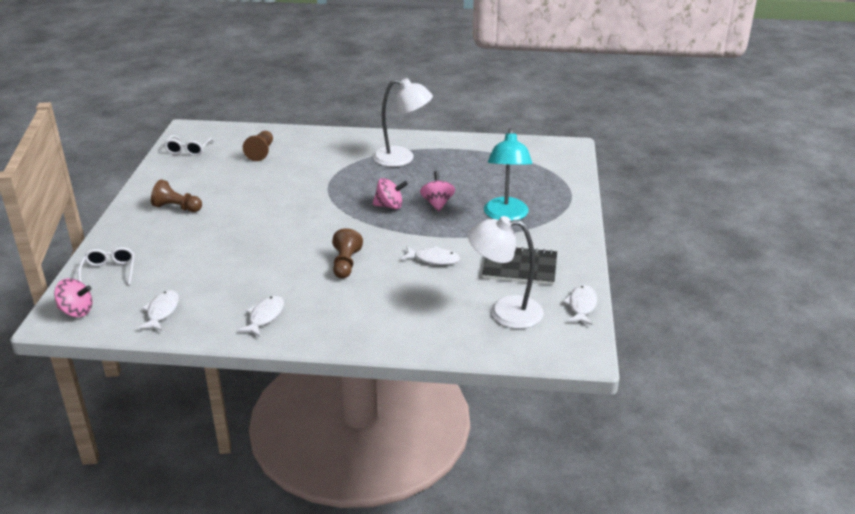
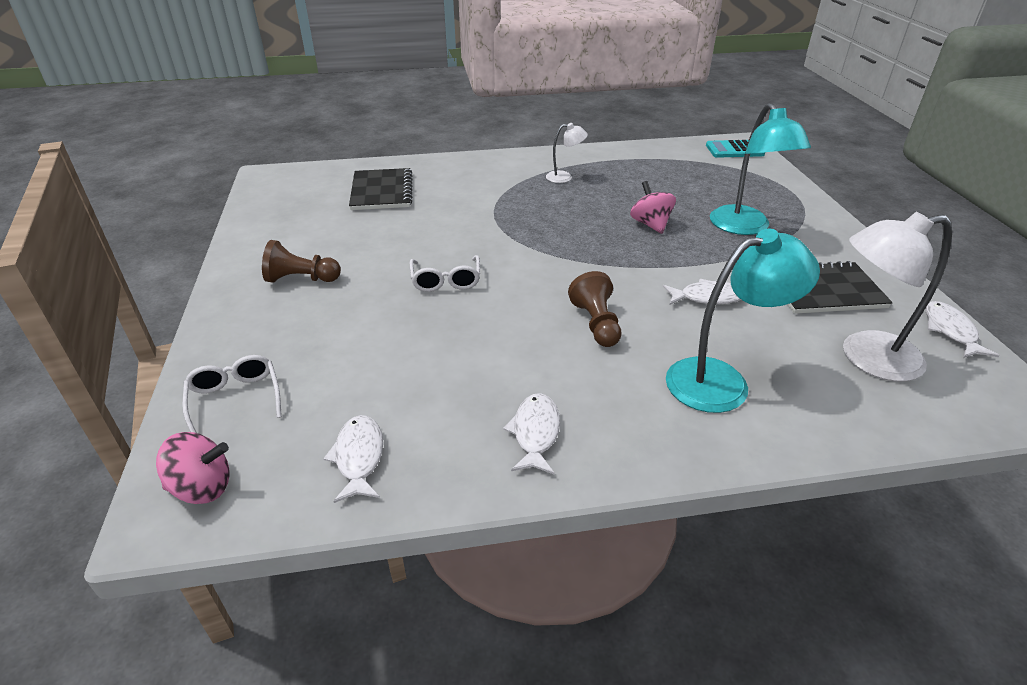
camera: 15 degrees left, 5 degrees up
(188, 150) = (280, 200): white glasses -> white glasses (446, 281)
(261, 152) = (381, 191): brown pawn -> black notebook
(389, 206) = (594, 235): pink spinning top -> none
(398, 309) = (722, 380): none -> turquoise lamp
(402, 158) = (564, 177): white lamp -> white lamp, size x0.51
(558, 152) = (734, 150): none -> turquoise calculator

